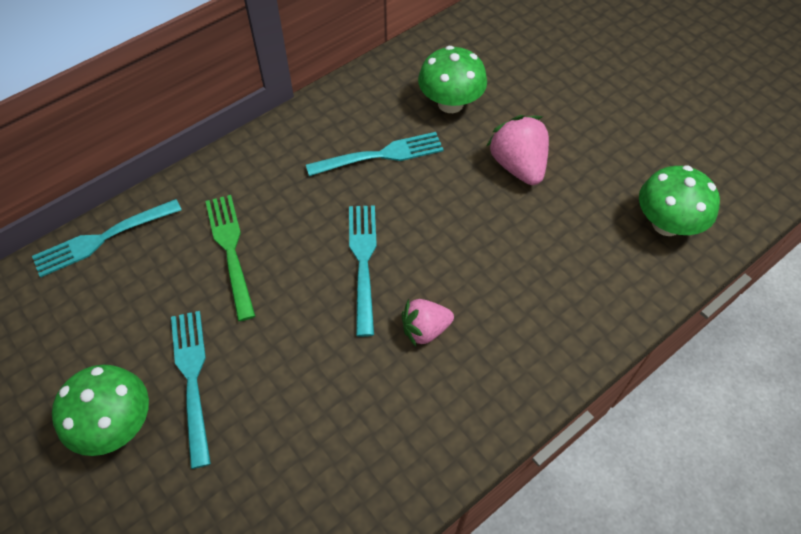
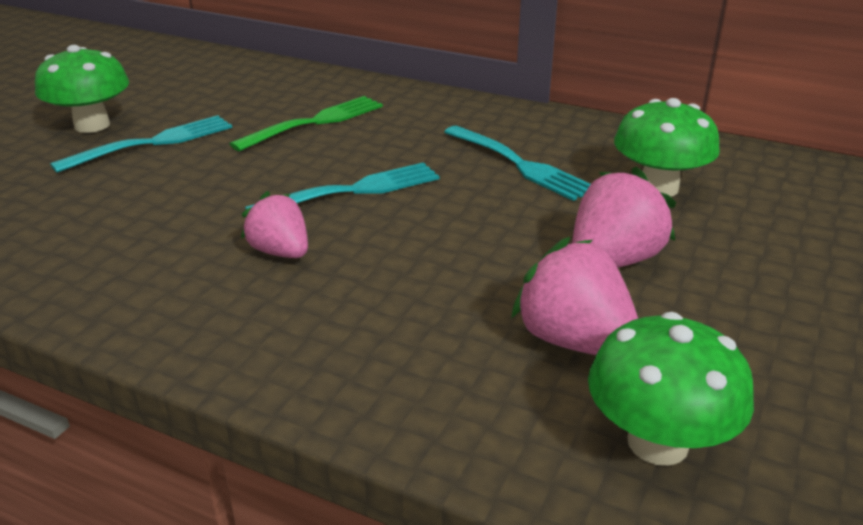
camera: 65 degrees right, 25 degrees down
(104, 238) = (288, 72): turquoise fork -> none
(582, 219) = (574, 341): none -> pink strawberry

